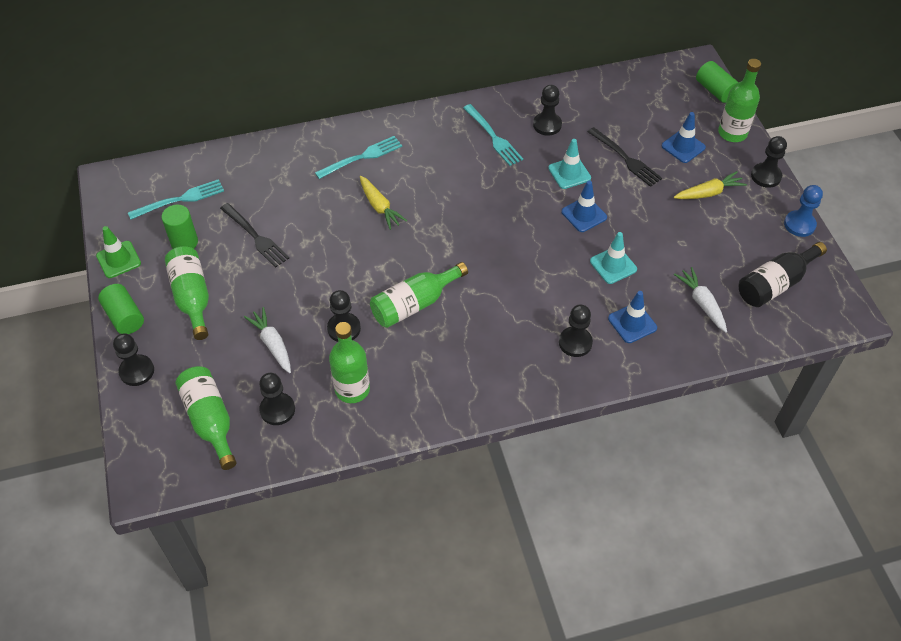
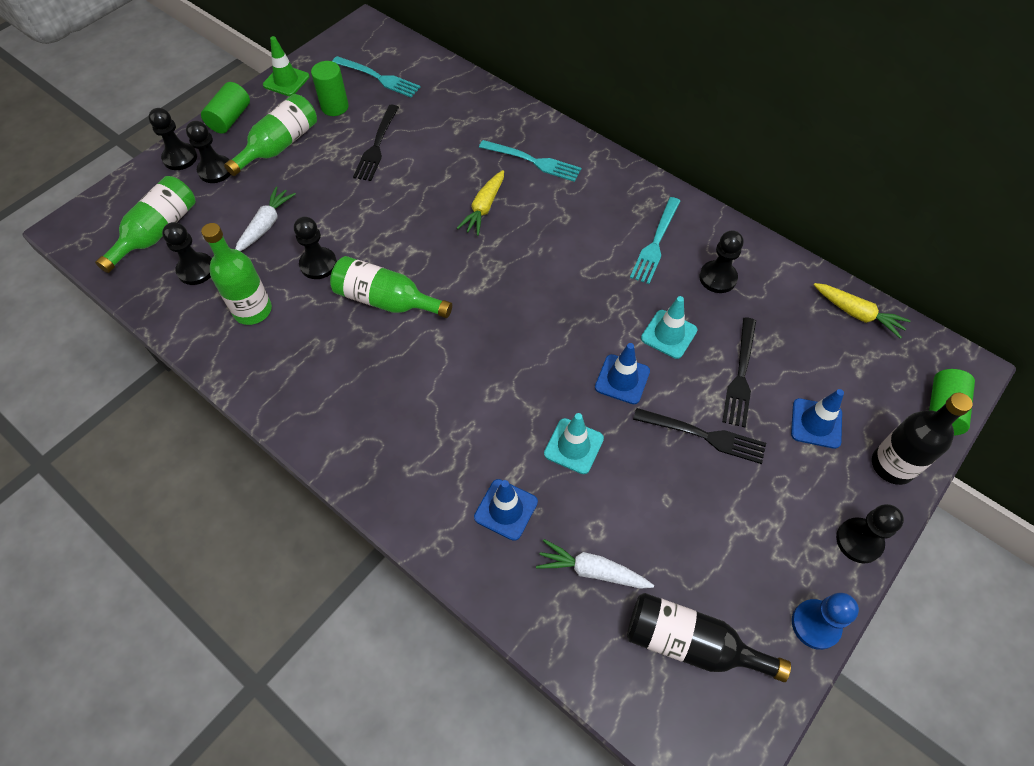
camera: 55 degrees right, 5 degrees up
(575, 342) = (437, 467): black pawn -> black pawn (215, 170)
(653, 200) = (704, 435): none -> black fork
(702, 303) = (592, 570): white carrot -> white carrot turned 105 degrees counterclockwise
(709, 193) = (770, 489): yellow carrot -> yellow carrot (857, 314)
(732, 133) = (892, 465): green bottle -> black bottle

